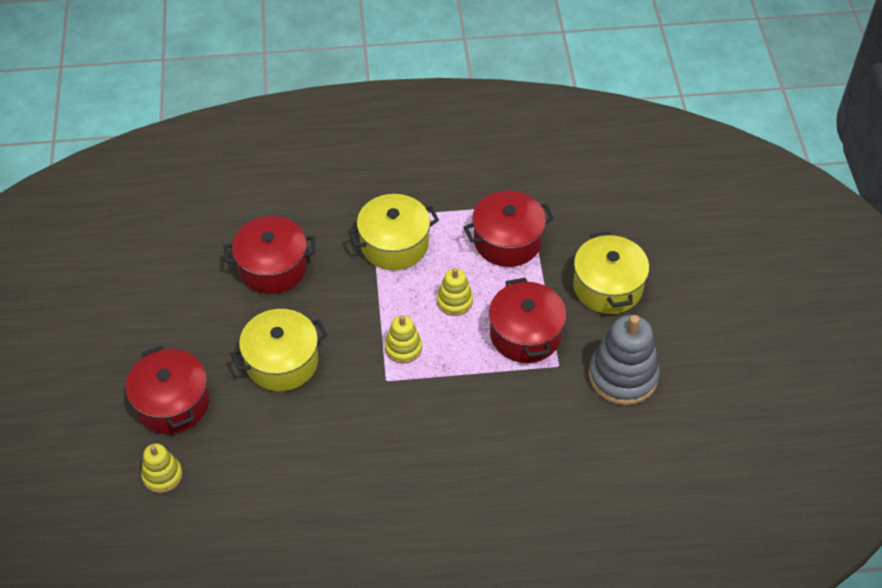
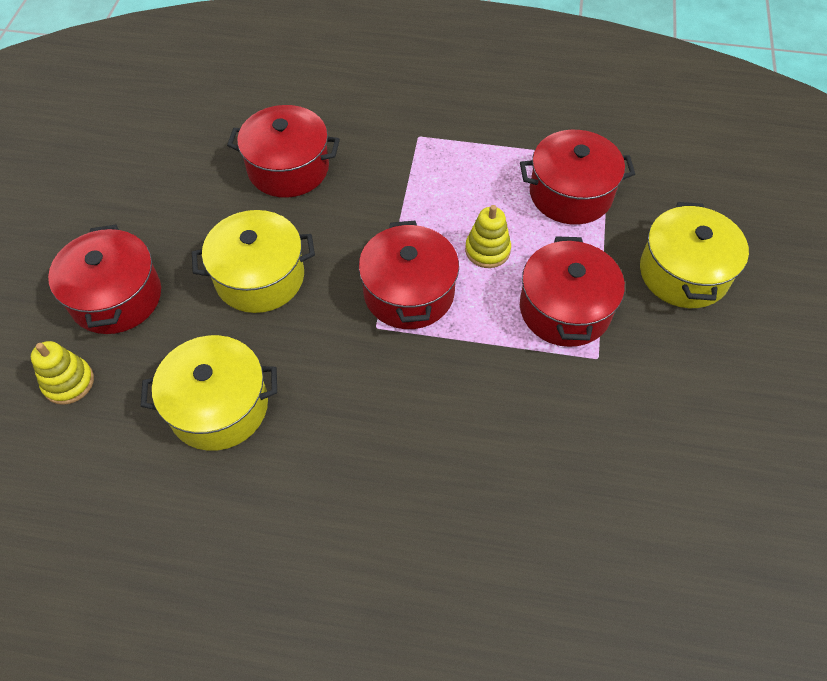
camera: 15 degrees right, 5 degrees up
(394, 244) = (435, 171): yellow pot -> yellow pot (219, 406)
(403, 348) = (408, 292): yellow stacking toy -> red pot
(623, 376) = (680, 391): grey stacking toy -> none

